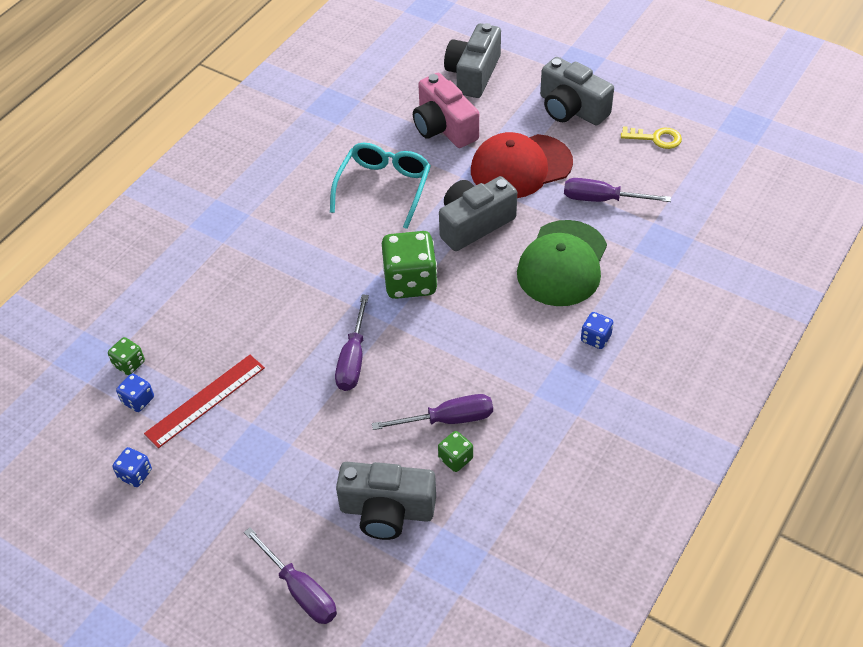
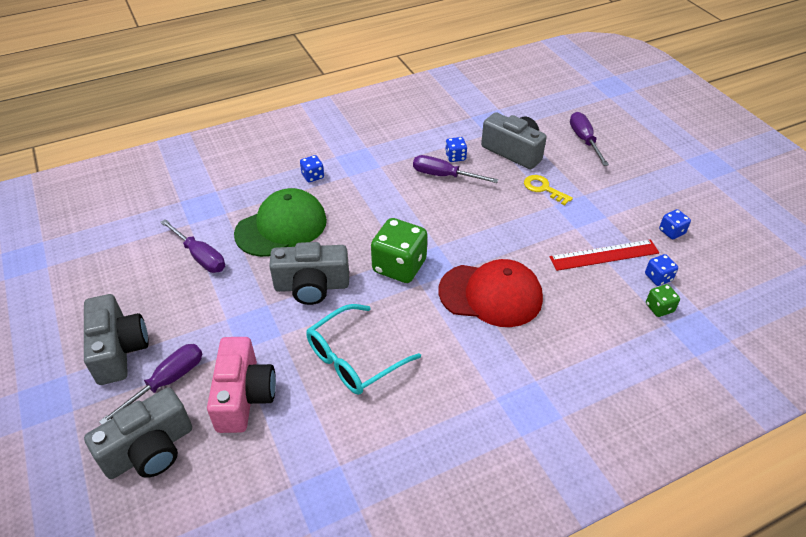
camera: 150 degrees left, 5 degrees down
(353, 359) = (480, 234): purple screwdriver -> purple screwdriver (167, 381)
(455, 458) = (455, 157): green dice -> blue dice
(521, 167) = (225, 316): red cap -> red cap (490, 295)
(656, 138) = (98, 283): yellow key -> yellow key (543, 188)

